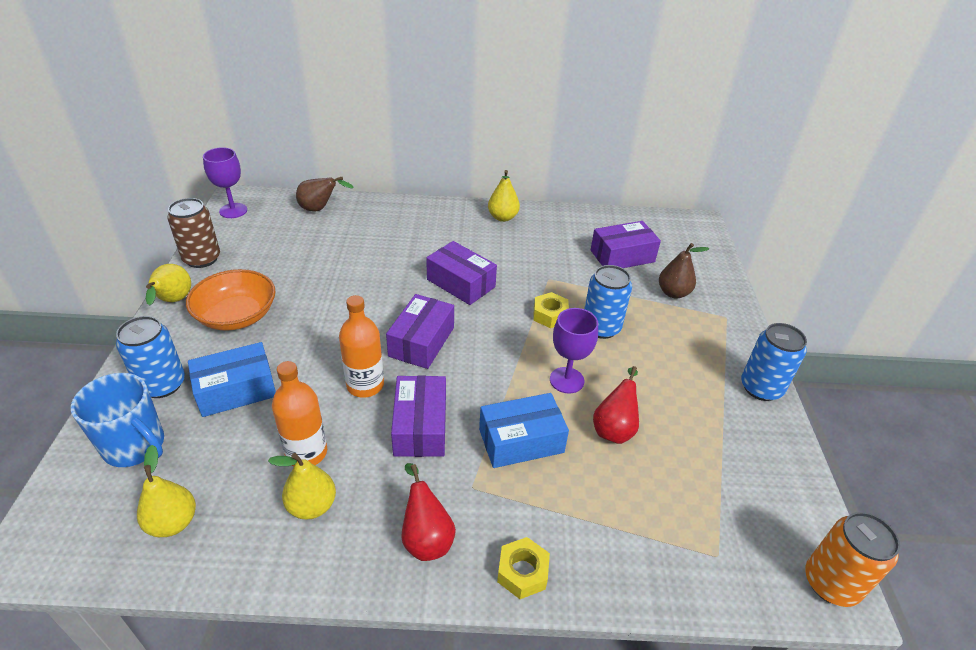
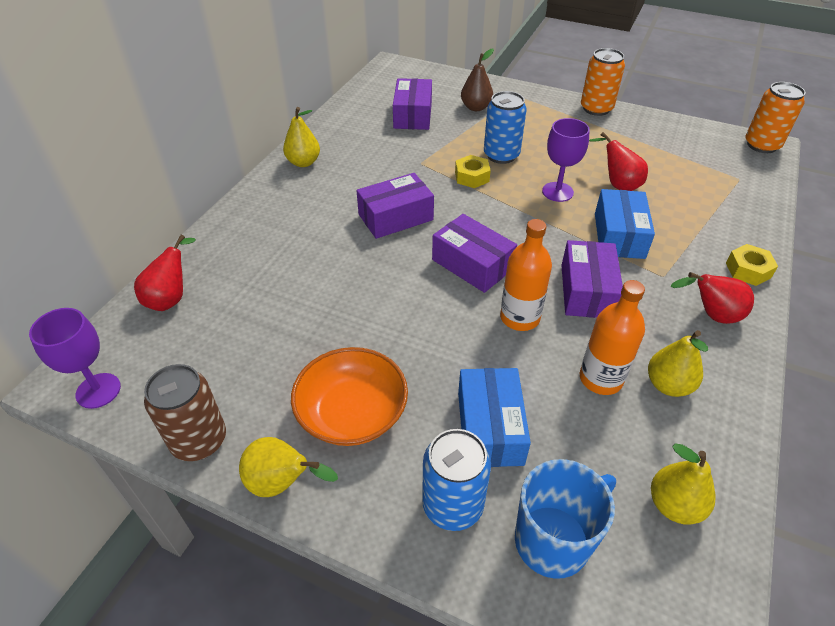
camera: 65 degrees left, 5 degrees up
(320, 209) = (171, 298): brown pear -> red pear
(420, 426) = (587, 291): purple box -> purple box turned 75 degrees clockwise
(761, 388) = (596, 108): blue can -> orange can

